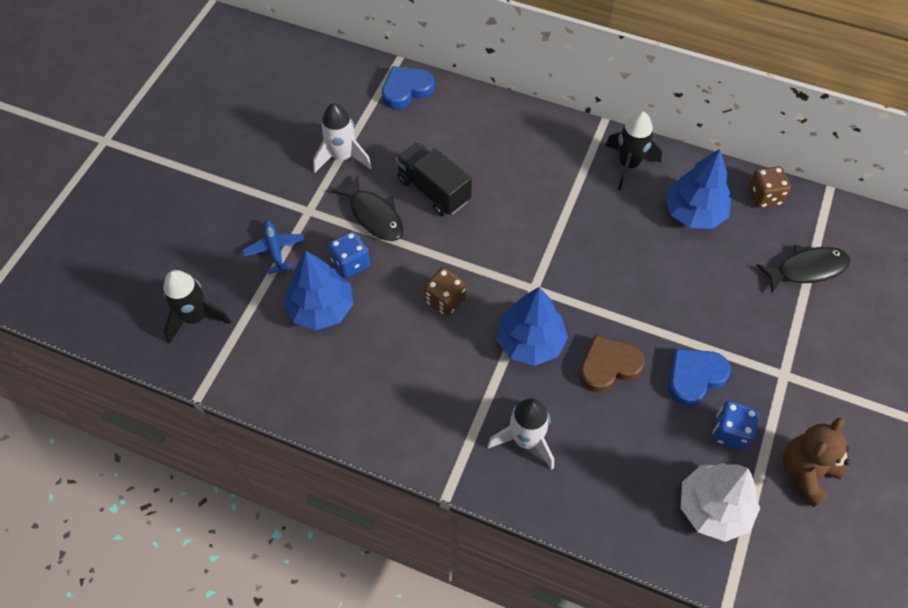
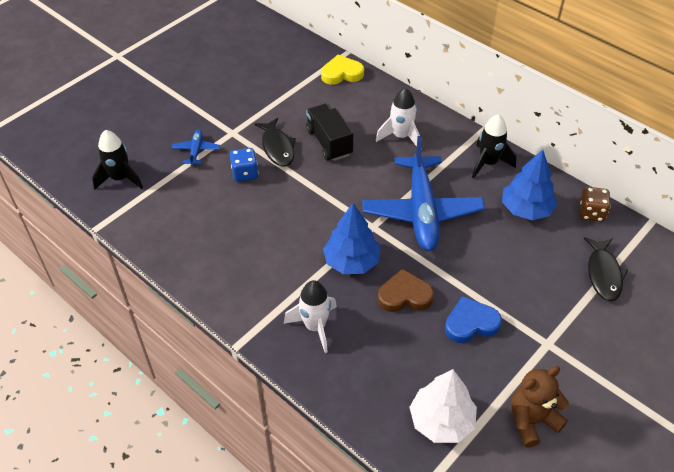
camera: 20 degrees right, 10 degrees down
(321, 308) = (209, 196): blue tree -> none
(342, 157) = (273, 105): white rocket -> white rocket (401, 136)
(406, 90) = (341, 73): blue heart -> yellow heart
(445, 300) = (301, 216): brown dice -> none
(581, 251) = (421, 211): none -> blue plane
(730, 432) = (482, 371): blue dice -> none
(807, 269) = (603, 274): black fish -> black fish turned 90 degrees clockwise

